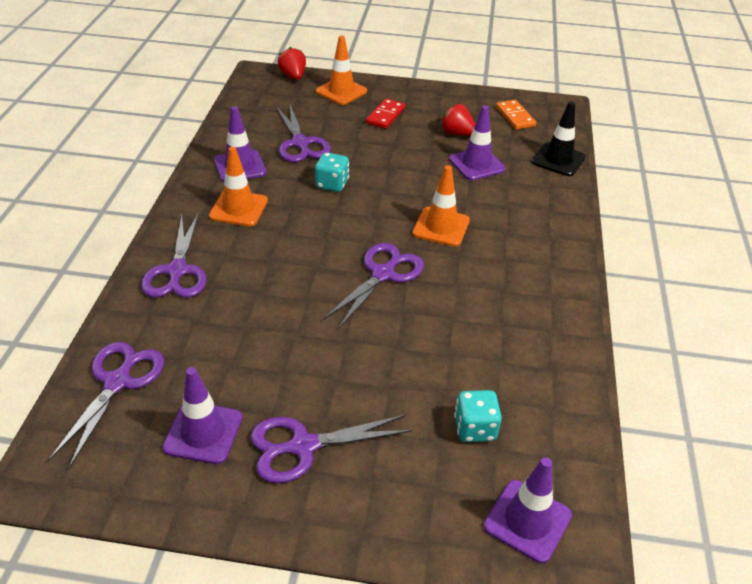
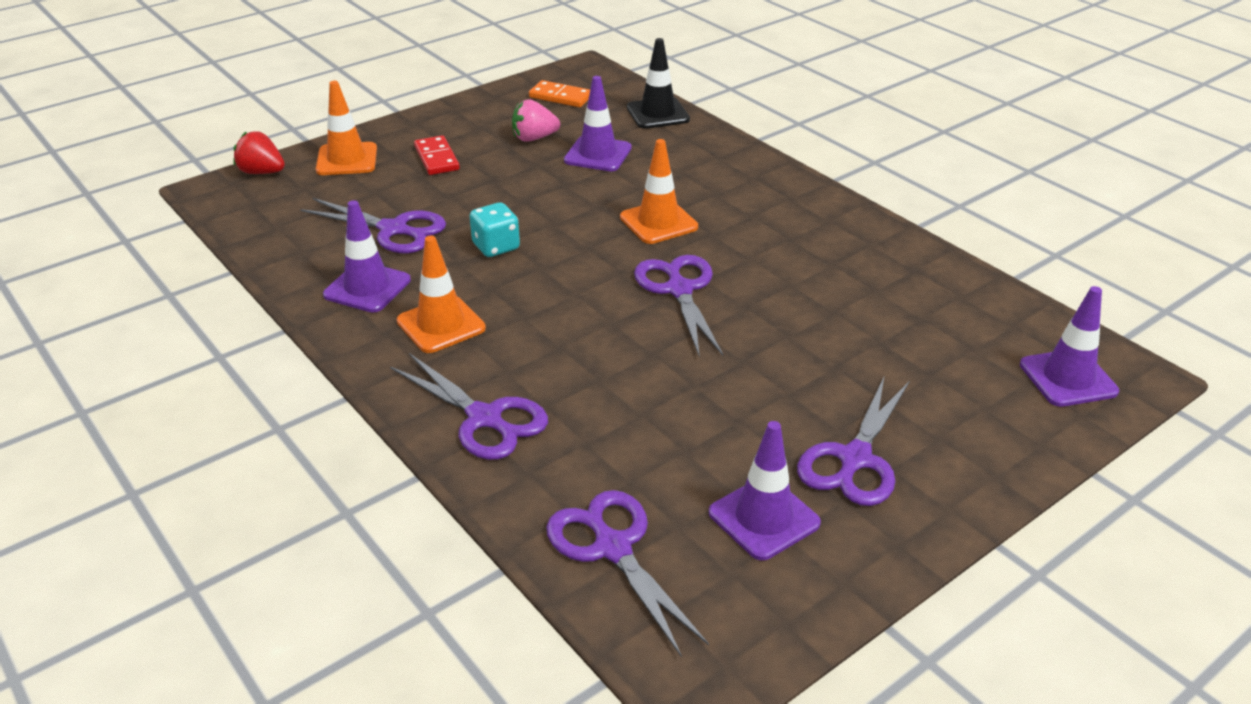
camera: 45 degrees left, 5 degrees down
(456, 133) = (534, 138): red strawberry -> pink strawberry
(475, 428) = (940, 348): turquoise dice -> none

